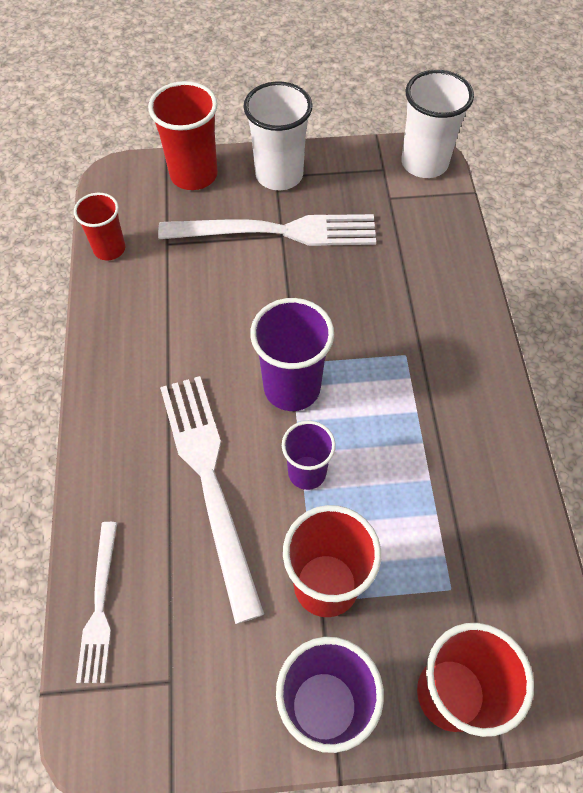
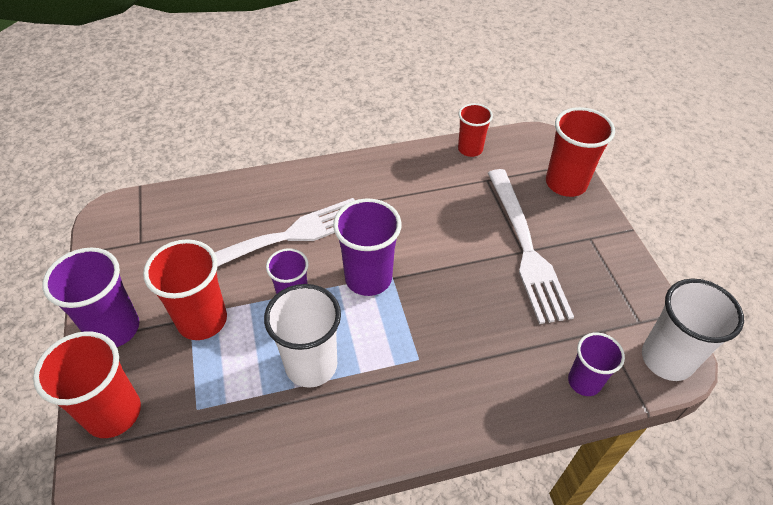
camera: 80 degrees right, 10 degrees down
(99, 606) = (191, 199): white fork -> none
(279, 175) = (592, 240): white cup -> white cup (311, 365)
(442, 227) = (584, 381): none -> purple cup

